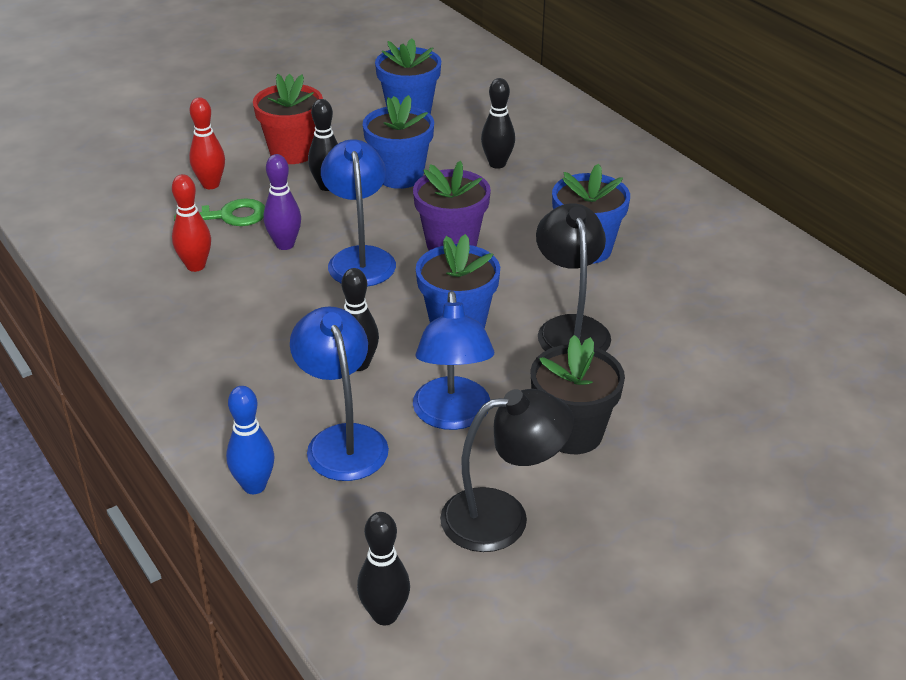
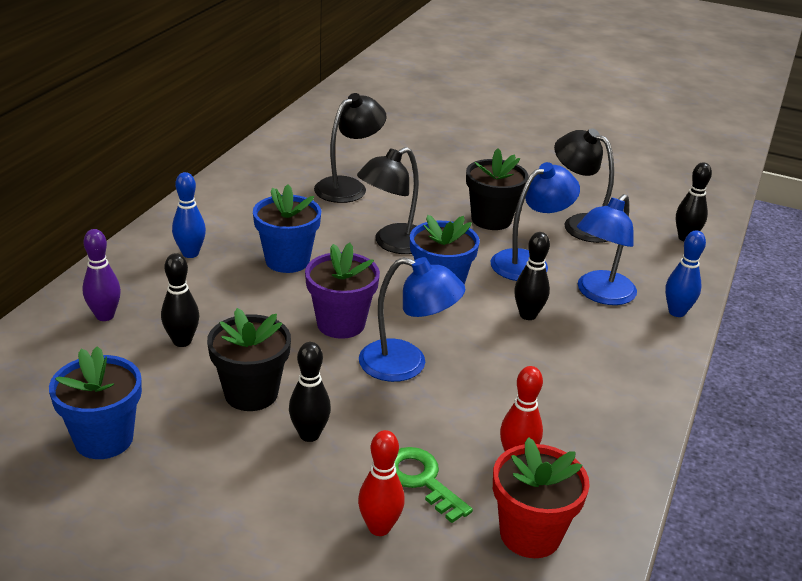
camera: 125 degrees left, 5 degrees down
(285, 244) = (430, 417): purple bowling pin -> purple bowling pin (105, 316)
(292, 152) = (260, 494): red flower pot -> red flower pot (530, 534)
(360, 258) = (406, 364): blue lamp -> blue lamp turned 120 degrees counterclockwise
(400, 176) = (251, 393): blue flower pot -> black flower pot
(640, 199) = (190, 253): none -> blue bowling pin
(734, 345) = (348, 186): none -> black lamp

